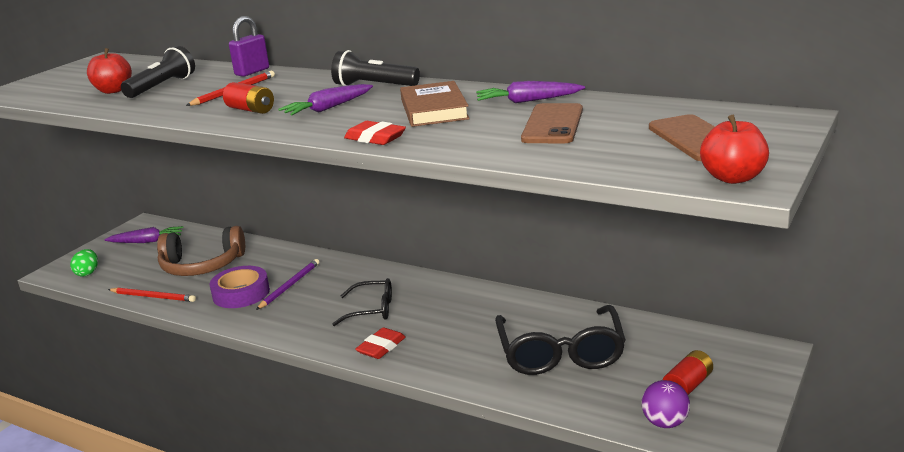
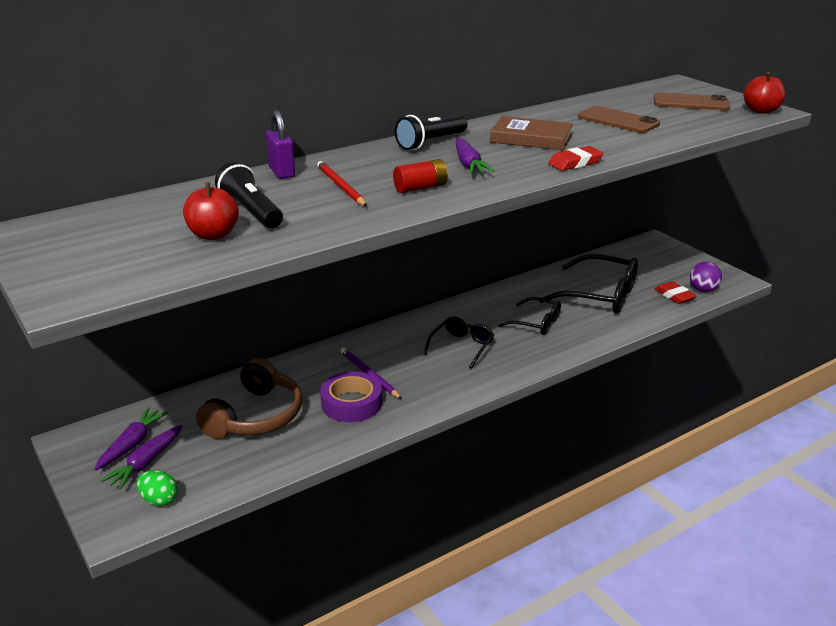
camera: 65 degrees left, 5 degrees up
(153, 297) = (290, 458): red pencil -> none
(381, 347) = (527, 356): red eraser -> red eraser (674, 296)
(454, 333) = (536, 323): none -> black glasses
(528, 101) = (555, 116): purple carrot -> purple carrot (146, 463)
(687, 385) = (670, 272): red battery -> none

